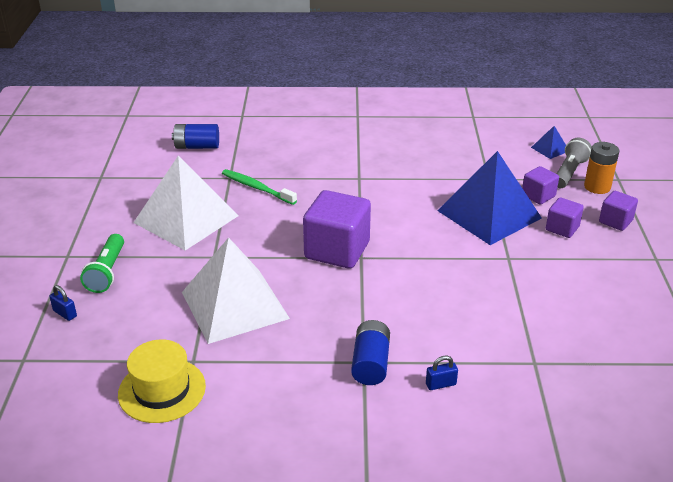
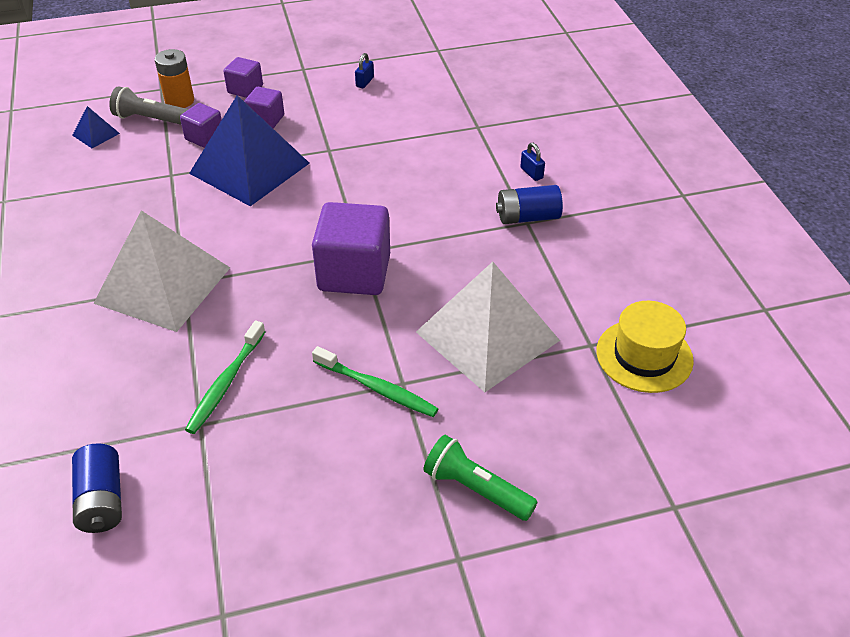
camera: 105 degrees left, 10 degrees up
(65, 313) = (577, 500): blue padlock -> blue padlock (365, 82)
(107, 272) = (476, 489): green flashlight -> green flashlight turned 135 degrees counterclockwise
(186, 219) = (324, 441): white pyramid -> white pyramid (163, 285)
(215, 245) = (377, 388): none -> green toothbrush

